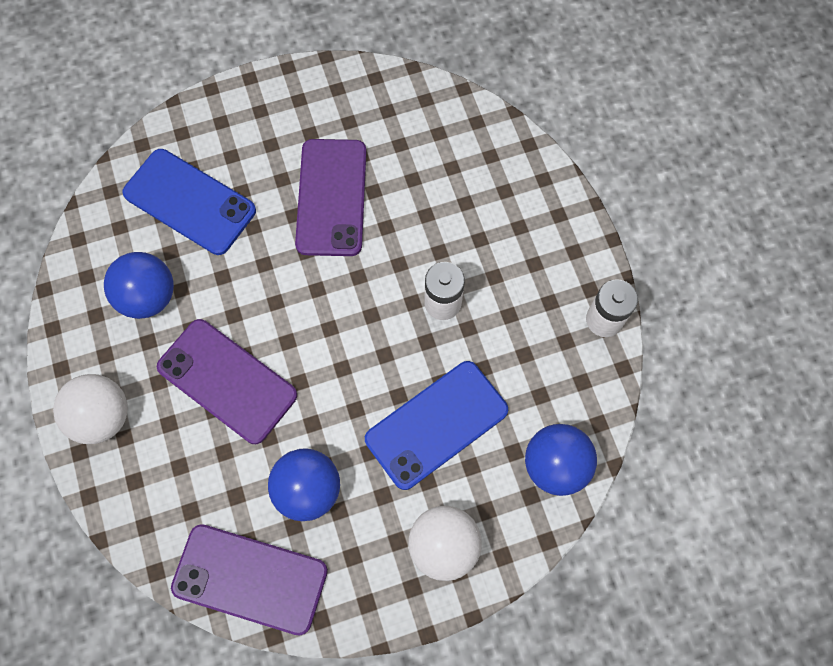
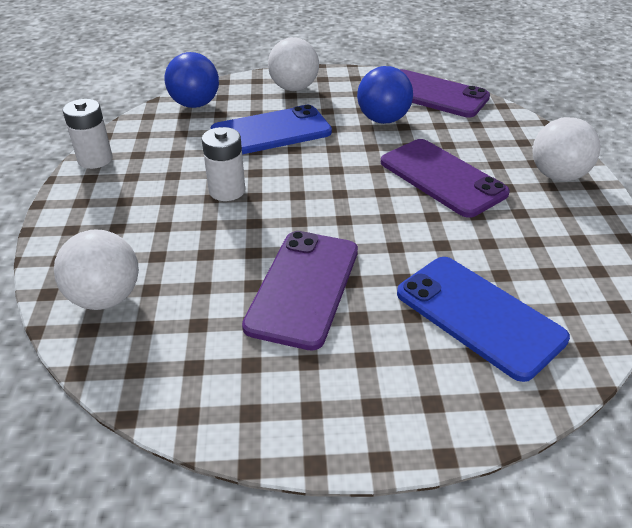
camera: 165 degrees left, 30 degrees down
(148, 297) = (523, 242): blue ball -> none
(481, 150) = (105, 298): none -> white ball

